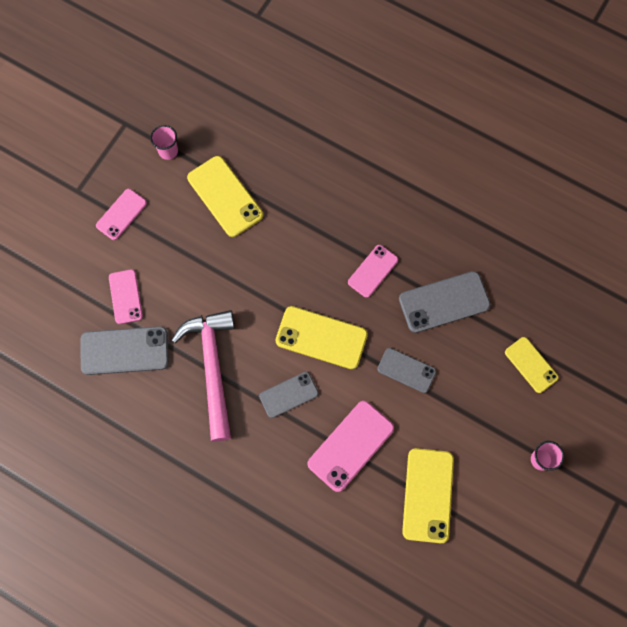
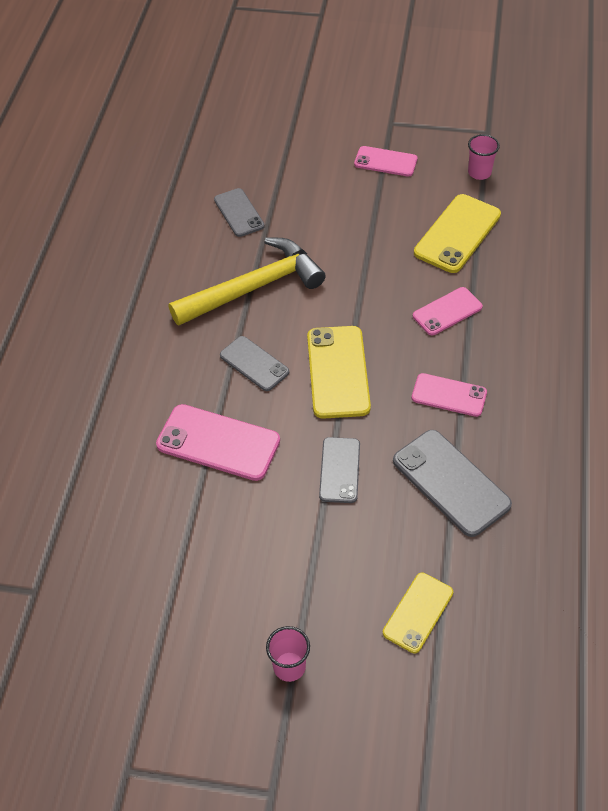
camera: 70 degrees right, 20 degrees down
(124, 351) = (239, 213): grey phone -> grey phone, size x0.63
(125, 296) = (298, 194): pink phone -> pink phone (447, 311)
(212, 368) = (254, 287): pink hammer -> yellow hammer
(428, 495) = (188, 544): yellow phone -> none

